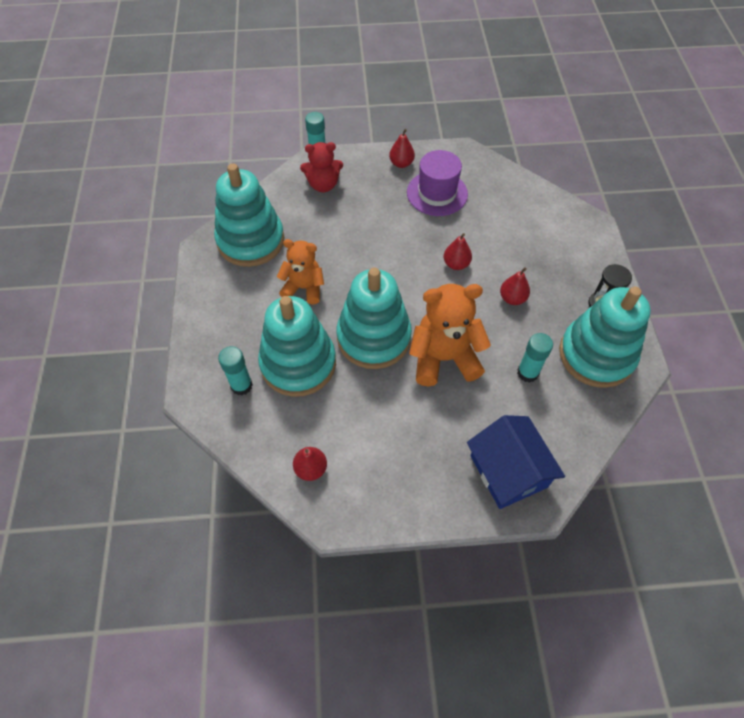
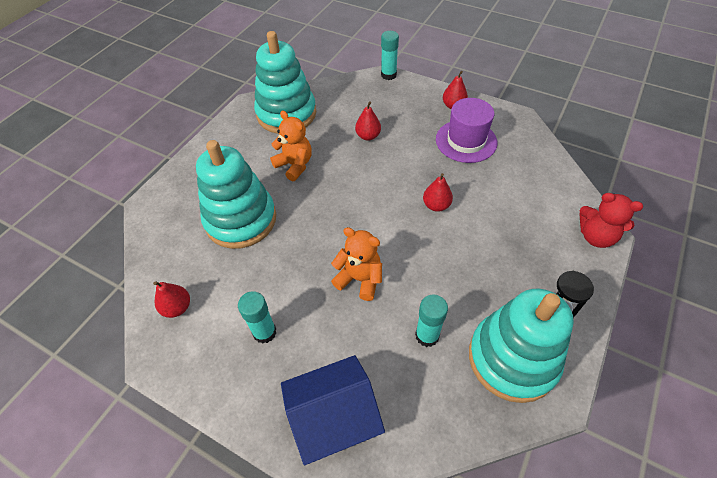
camera: 35 degrees right, 5 degrees down
(241, 385) = (187, 214): turquoise glue stick -> turquoise glue stick (264, 332)
(323, 185) = (375, 96): red teddy bear -> red teddy bear (596, 236)
(374, 337) = (315, 230): turquoise stacking toy -> none
(444, 358) = (360, 279): orange teddy bear -> orange teddy bear, size x0.65
(508, 471) = (334, 417): blue house -> blue house turned 60 degrees clockwise
(512, 298) = (466, 260): red pear -> red pear (368, 136)

